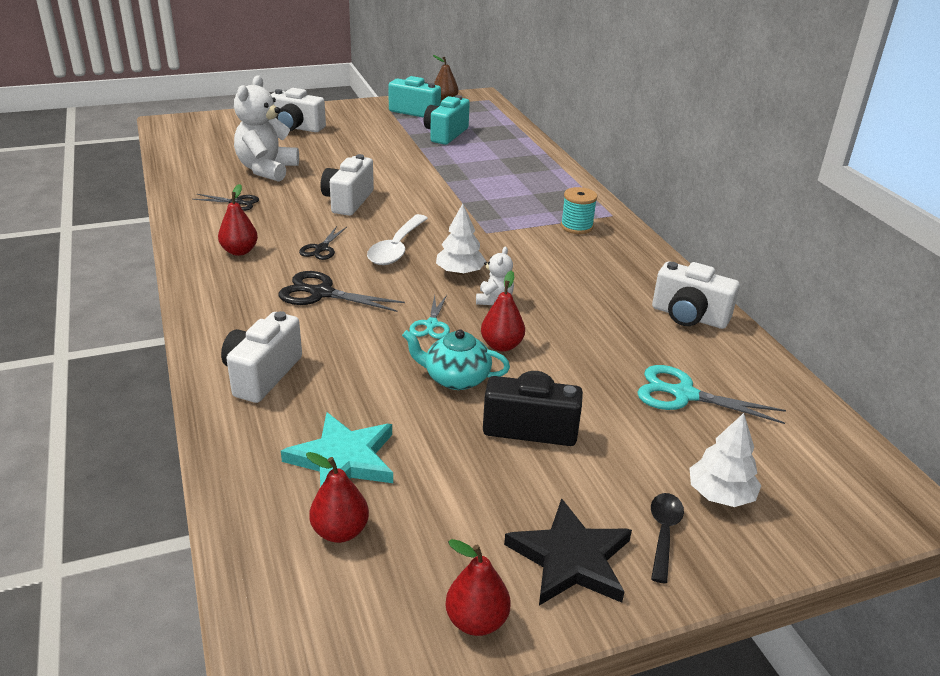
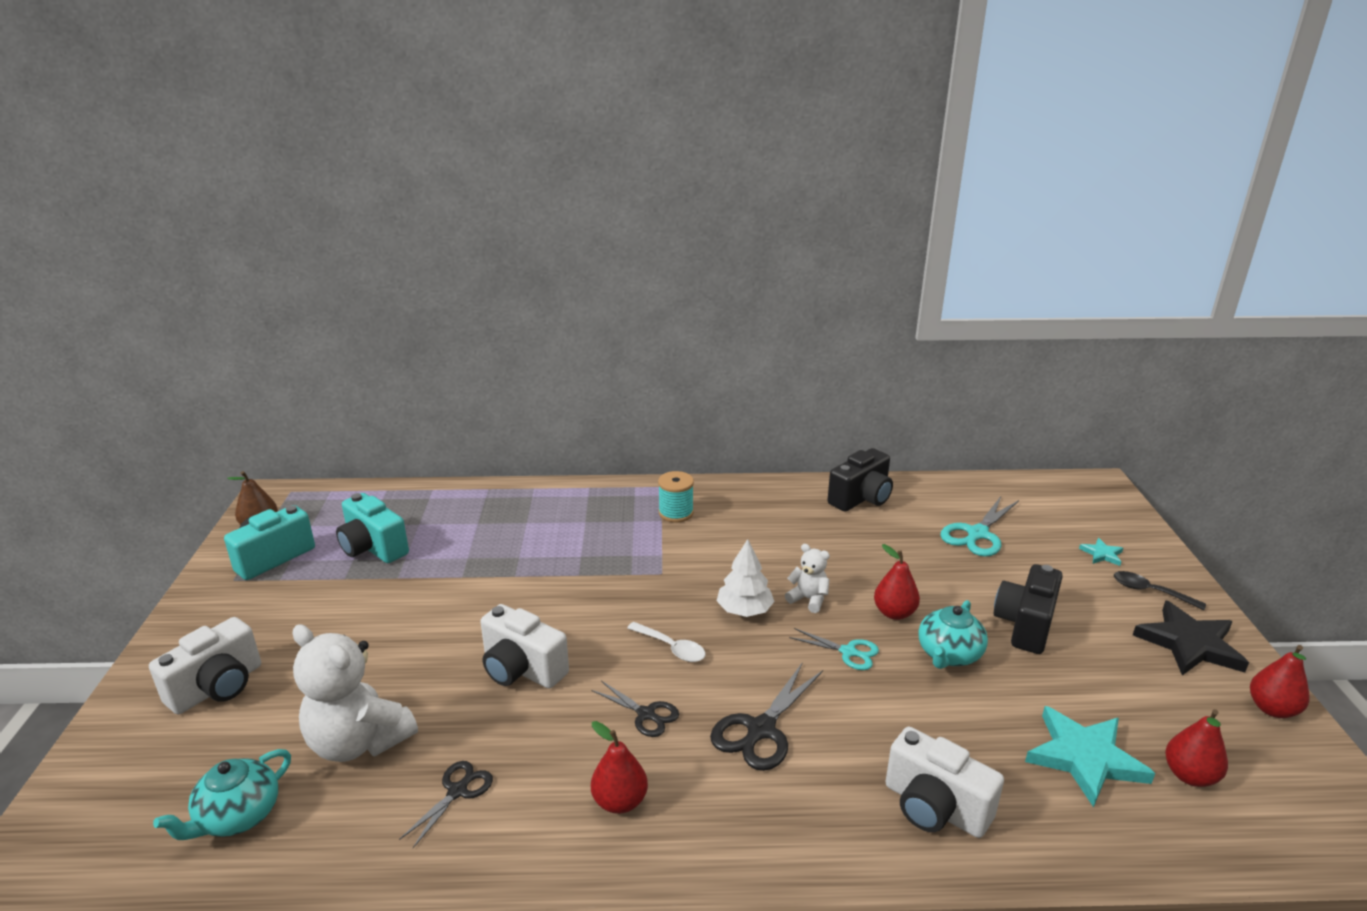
camera: 70 degrees left, 5 degrees down
(207, 155) = (237, 816): none -> turquoise teapot
(396, 248) = (671, 648): white spoon -> white spoon, size x0.63
(689, 316) = (861, 498): white camera -> black camera
(720, 494) = (1102, 554): white tree -> turquoise star

